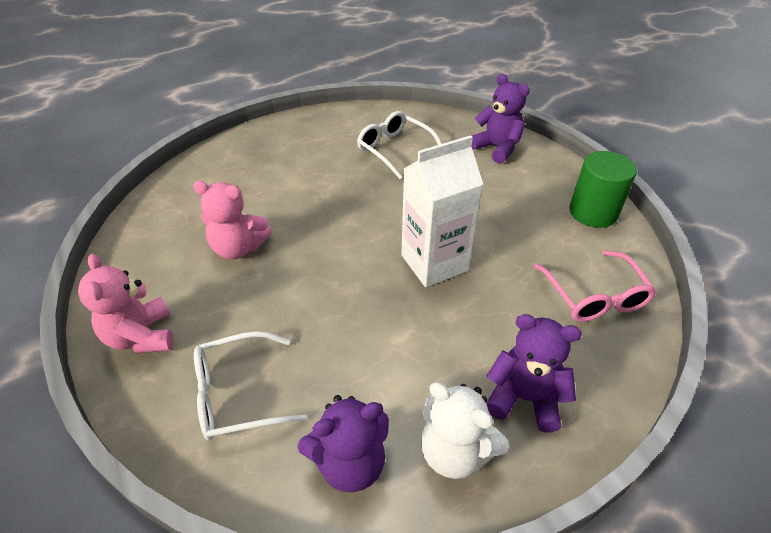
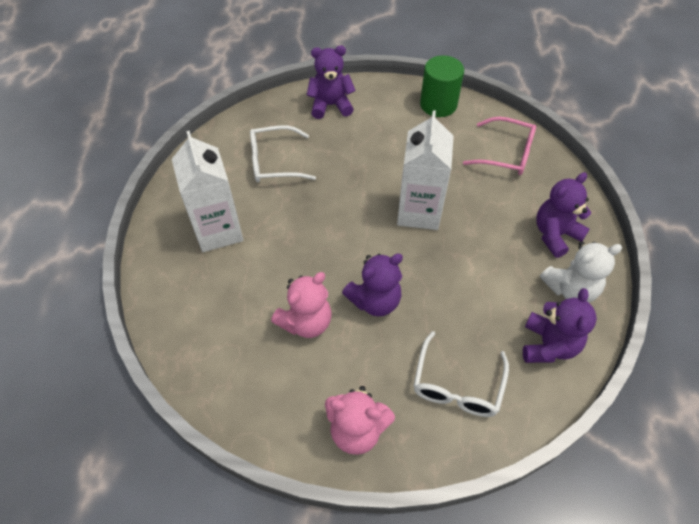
camera: 55 degrees left, 10 degrees up
(293, 157) = (218, 231): none -> white carton
(296, 281) = (375, 301): none -> purple teddy bear

